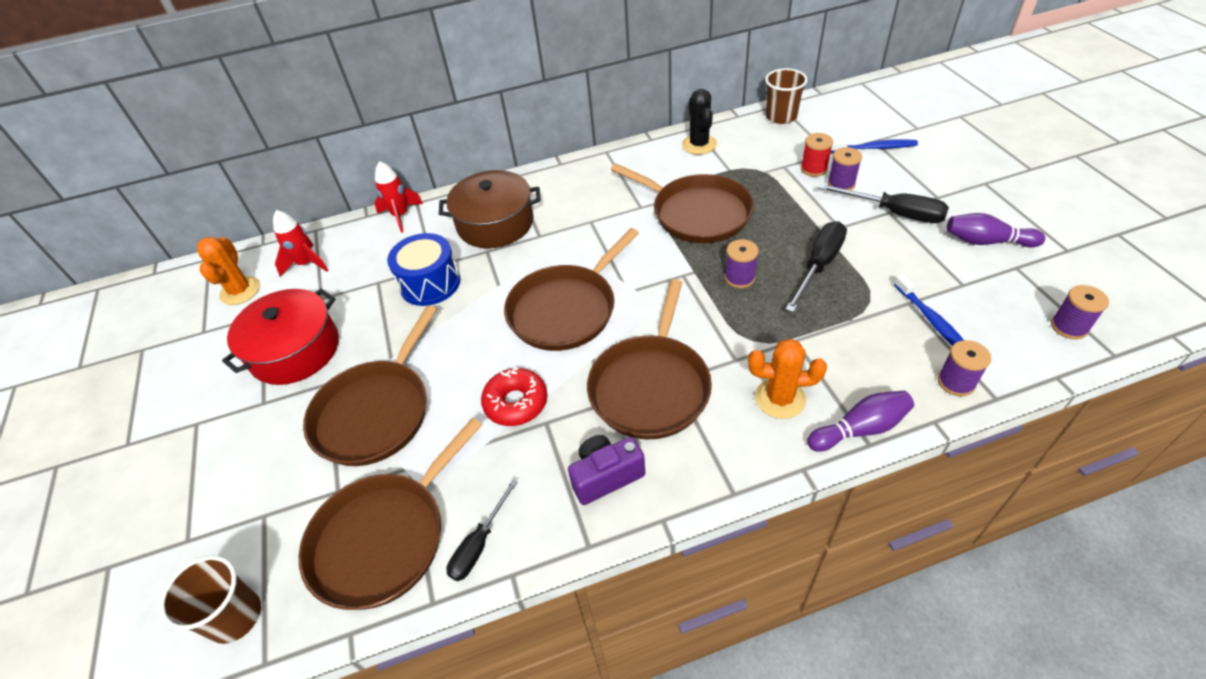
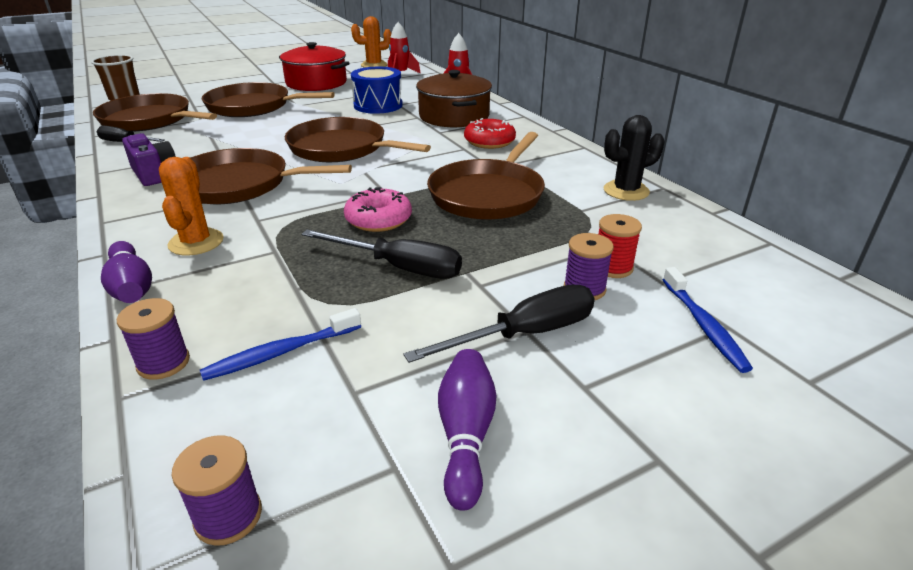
camera: 75 degrees right, 15 degrees down
(516, 403) = (243, 141): red donut -> red donut (489, 142)
(739, 278) = (378, 219): purple spool -> pink donut
(781, 116) = (736, 243): brown cup -> none
(894, 213) = (525, 334): black screwdriver -> black screwdriver turned 135 degrees counterclockwise

